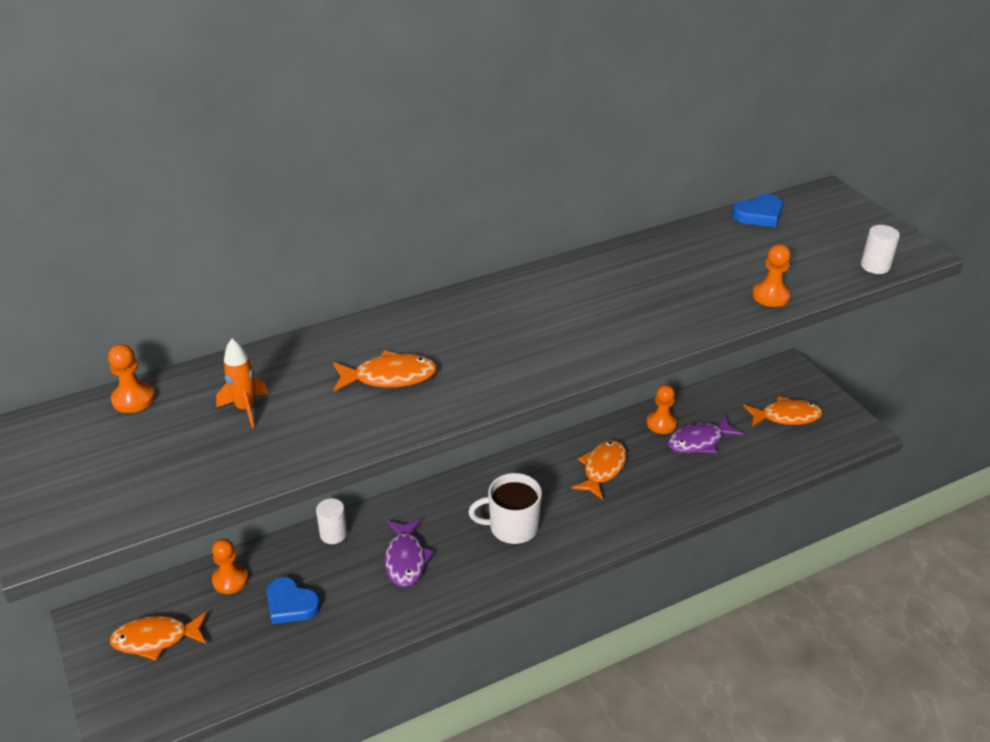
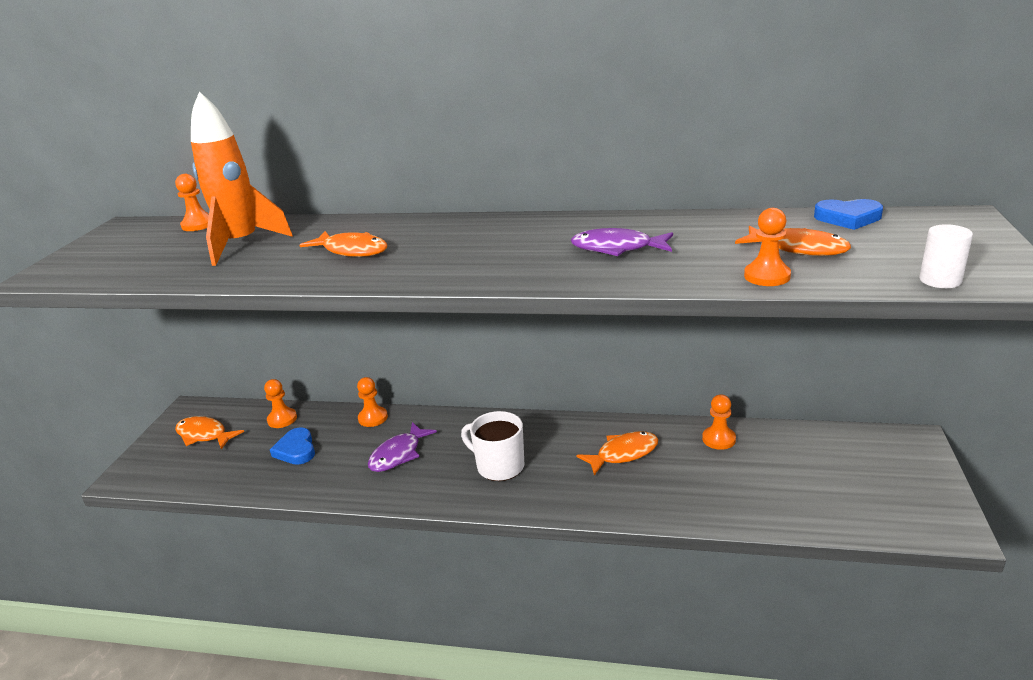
camera: 40 degrees right, 10 degrees down
(246, 408) = (242, 244): orange rocket -> orange rocket, size x1.99
(333, 534) = (373, 418): white cylinder -> orange pawn
(699, 441) = (742, 467): purple fish -> purple fish (617, 248)
(786, 416) = (866, 480): orange fish -> orange fish (798, 249)

